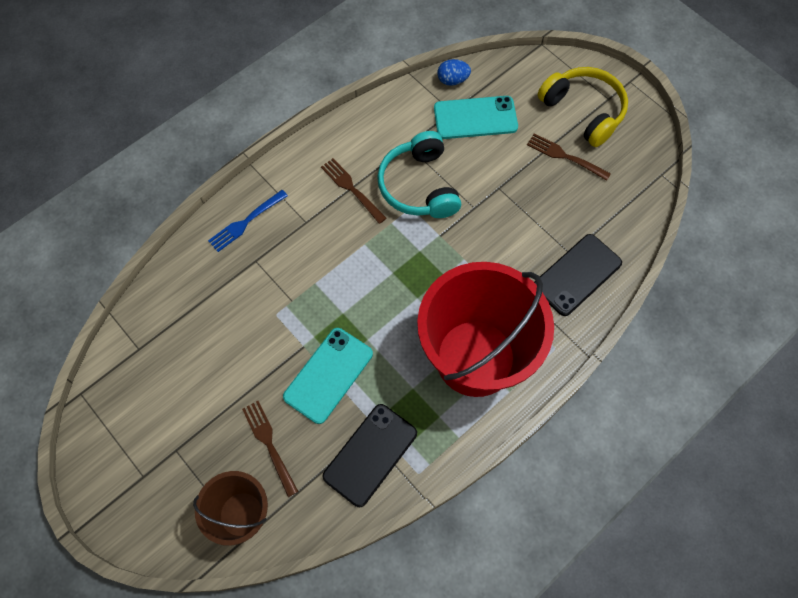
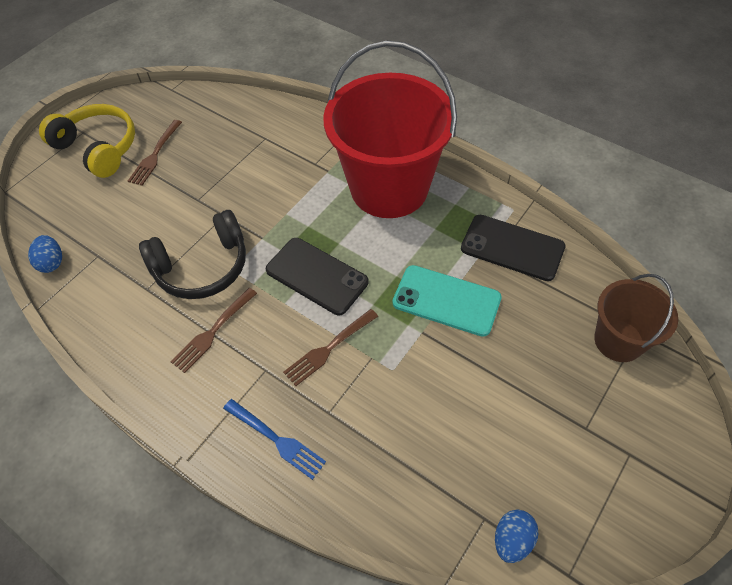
camera: 100 degrees left, 10 degrees down
(117, 363) = (512, 540): none -> blue egg
(269, 444) = (539, 335): brown fork -> brown fork (329, 348)
(419, 186) = (202, 267): turquoise headphones -> black headphones
(475, 118) = (107, 233): turquoise phone -> none
(577, 275) = (286, 131): black phone -> black phone (316, 276)
(583, 111) = (98, 148): yellow headphones -> yellow headphones turned 90 degrees clockwise

